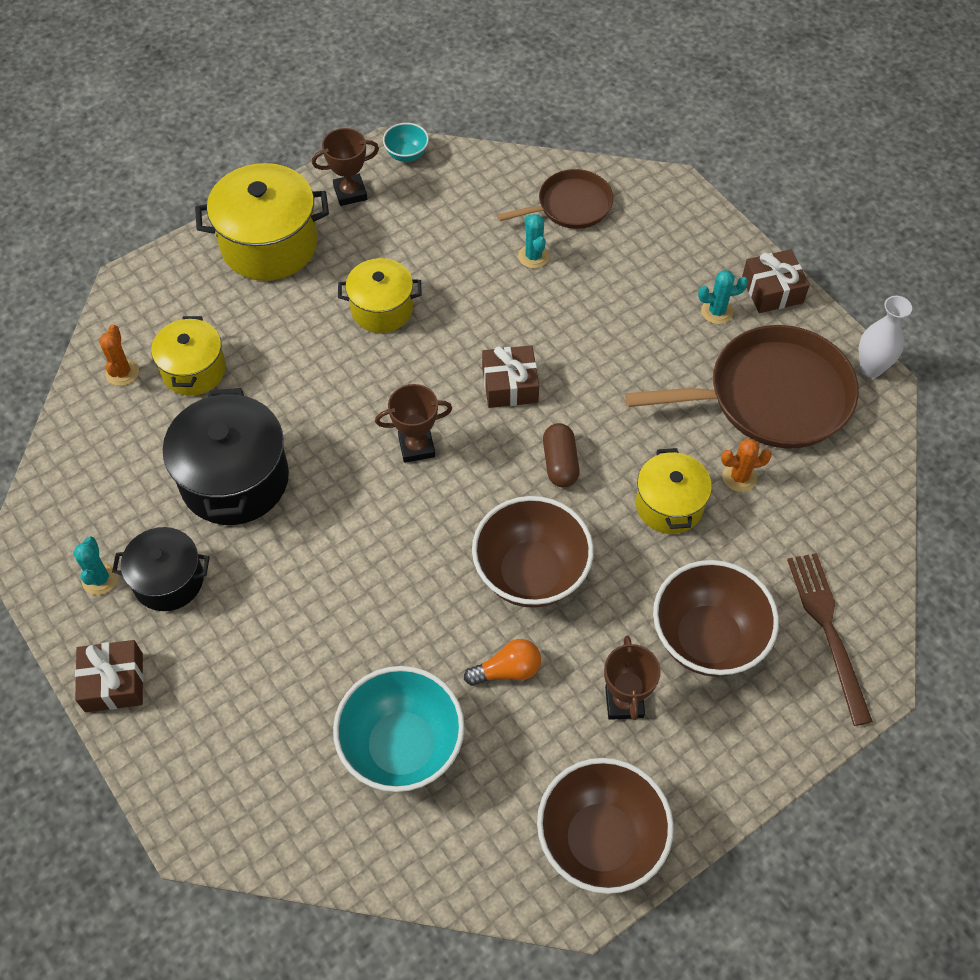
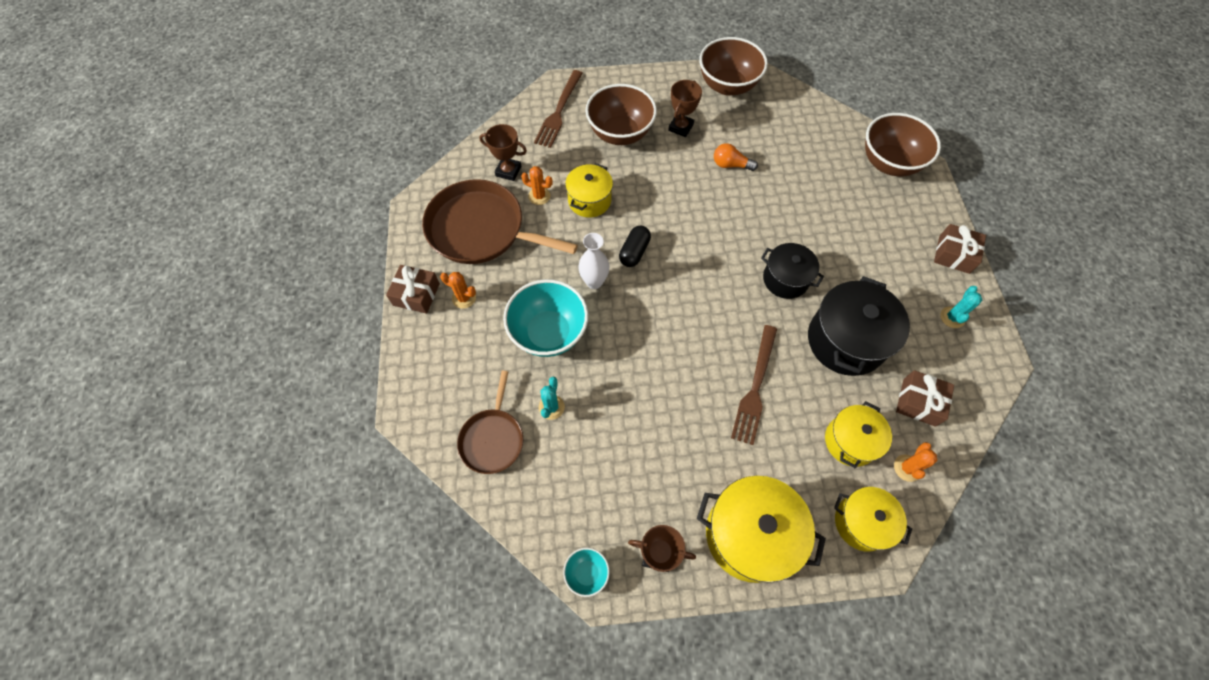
camera: 150 degrees left, 5 degrees up
(168, 580) = (907, 296): black pot -> black pot (785, 279)
(324, 376) = (755, 387): none -> brown fork
(382, 309) = (688, 421): yellow pot -> yellow pot (861, 522)
(402, 747) = (803, 157): turquoise bowl -> turquoise bowl (549, 333)
(416, 447) = (716, 305): brown trophy -> brown trophy (508, 171)
(510, 385) = (632, 316): brown gift -> brown gift (919, 402)
(531, 573) = (690, 202): brown bowl -> brown bowl (888, 163)
(560, 463) = (634, 252): brown capsule -> black capsule
(570, 206) = (492, 439): brown pan -> brown pan turned 90 degrees counterclockwise
(717, 311) = (464, 298): turquoise cactus -> orange cactus
(871, 368) = (409, 217): white vase -> white vase (594, 282)

